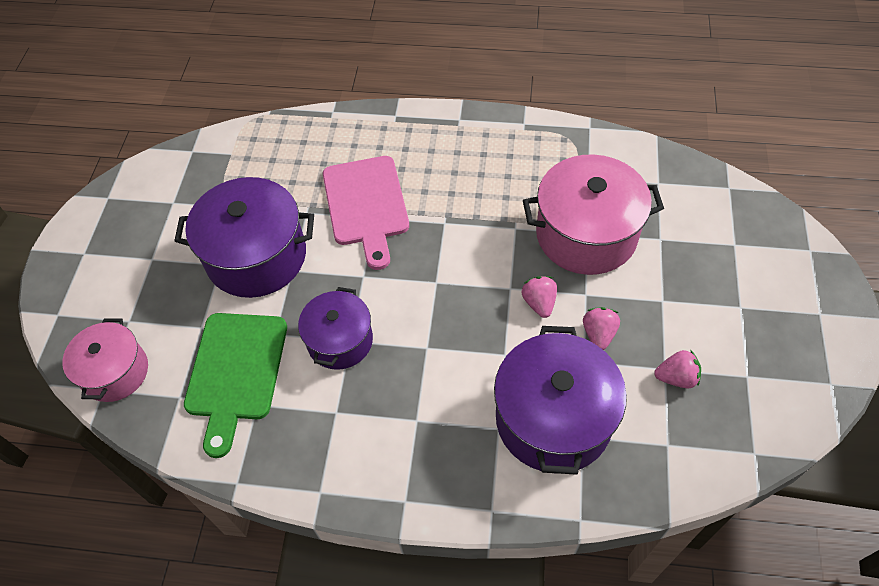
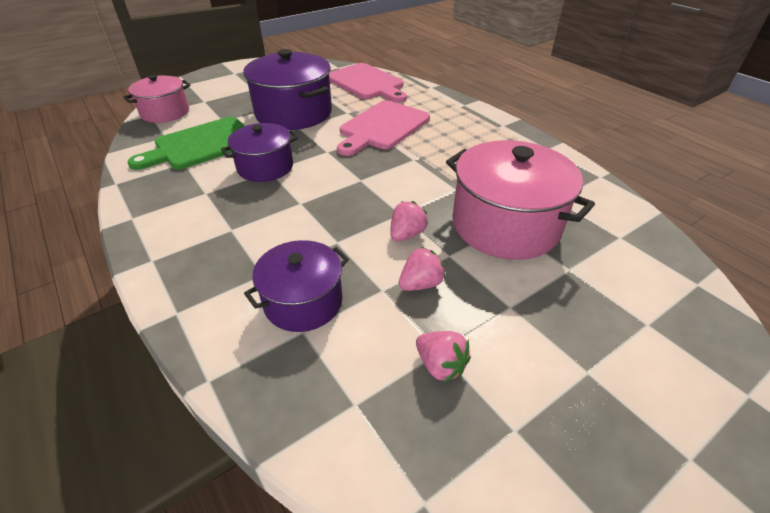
camera: 45 degrees right, 15 degrees down
(261, 154) = (366, 83): none -> pink cutting board
(553, 419) = (303, 302): purple pot -> purple pot, size x0.61

